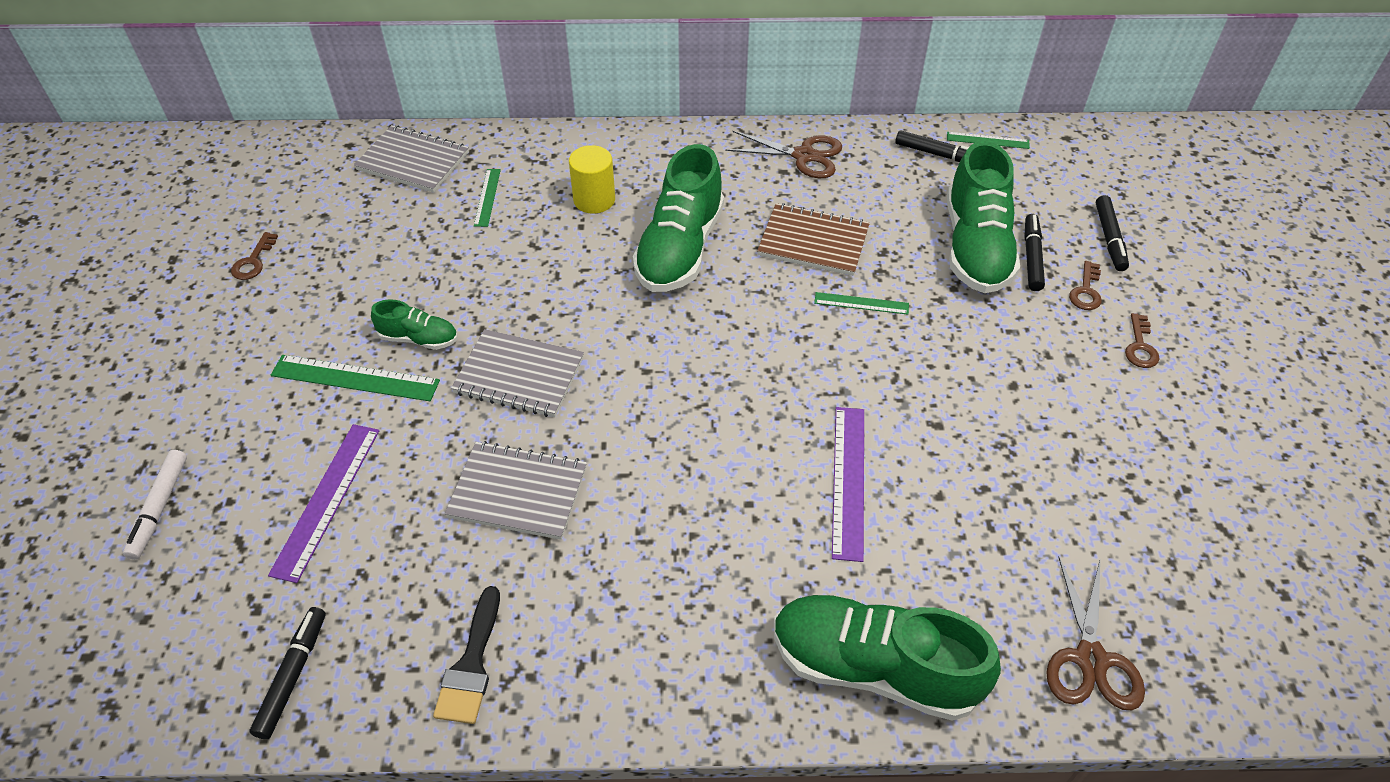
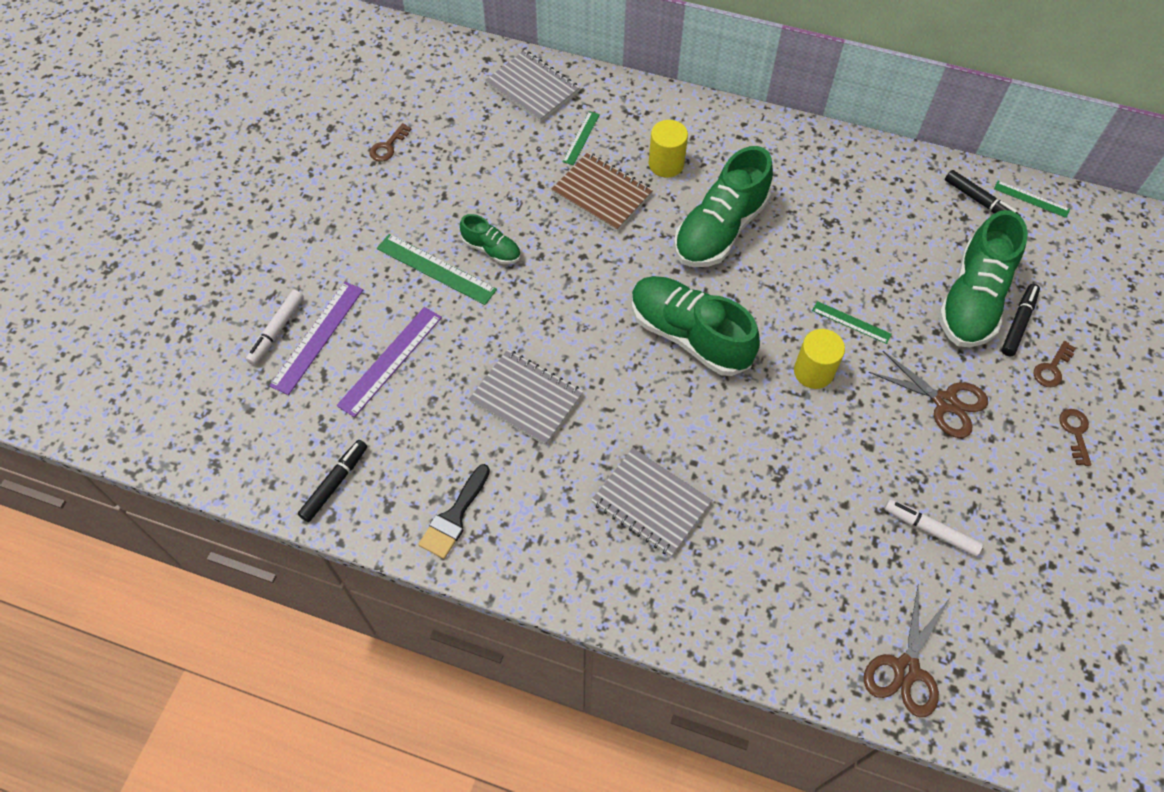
camera: 20 degrees right, 10 degrees up
(519, 376) = (557, 304): grey notebook -> grey notebook (651, 503)
(804, 156) = (858, 170): brown scissors -> brown scissors (945, 402)
(813, 242) = (833, 254): brown notebook -> brown notebook (602, 193)
(843, 365) = (813, 372): none -> yellow cylinder
(848, 480) = (778, 469): purple ruler -> purple ruler (317, 337)
(873, 667) = (738, 617): green shoe -> green shoe (689, 335)
(1043, 493) = (930, 530): none -> white marker
(1109, 238) = (1098, 326): black marker -> none
(1140, 346) = (1075, 432): brown key -> brown key turned 150 degrees clockwise

